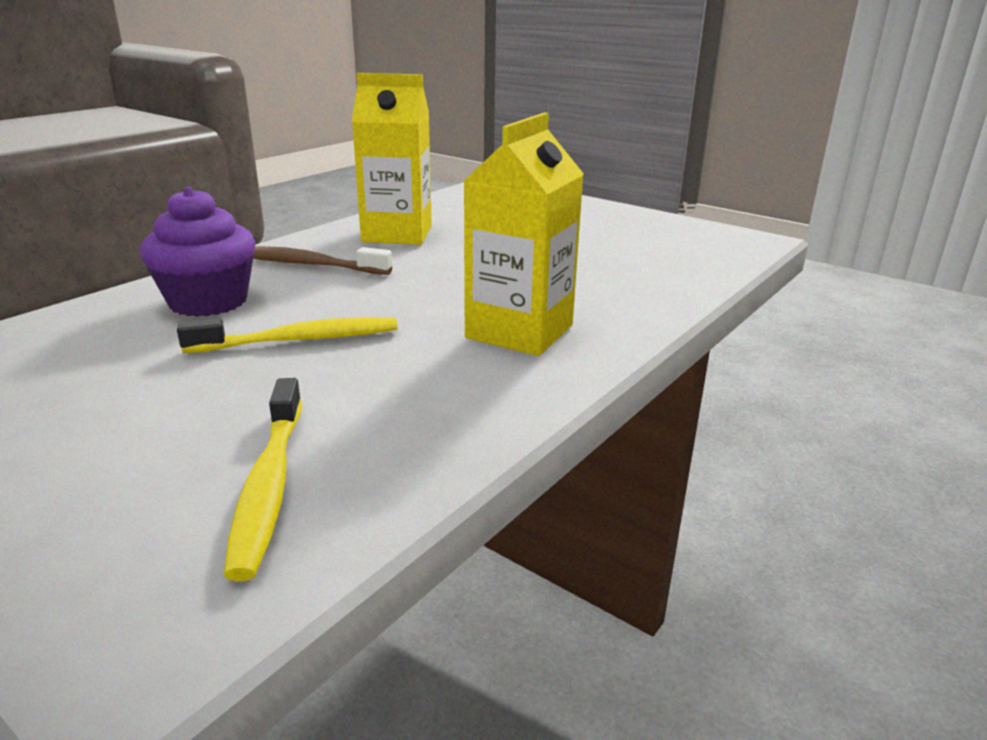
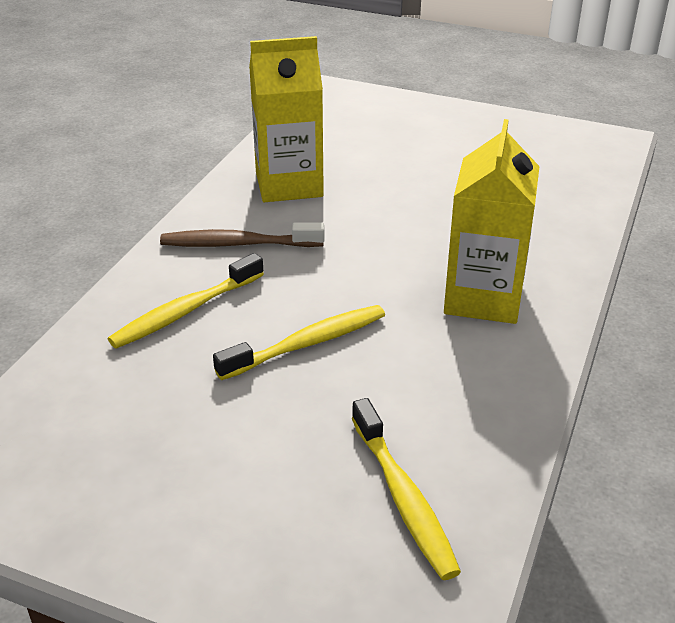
camera: 15 degrees left, 10 degrees up
(208, 301) = (185, 311): purple cupcake -> yellow toothbrush

